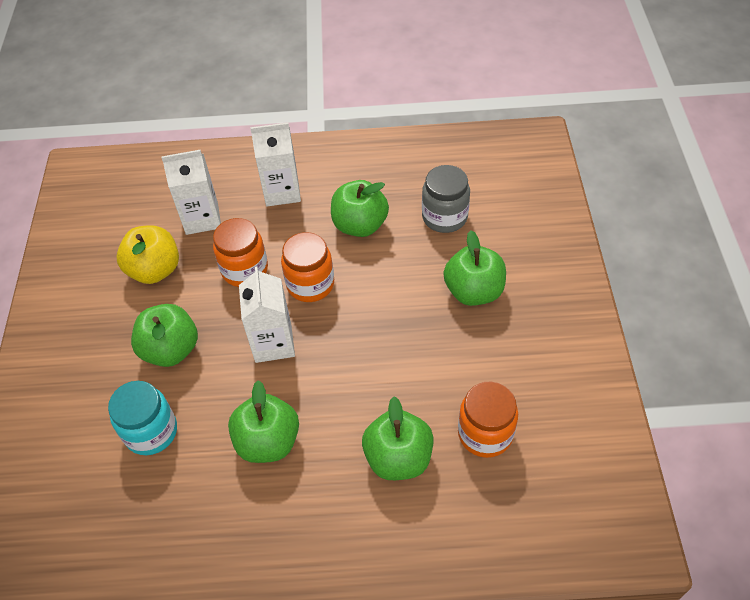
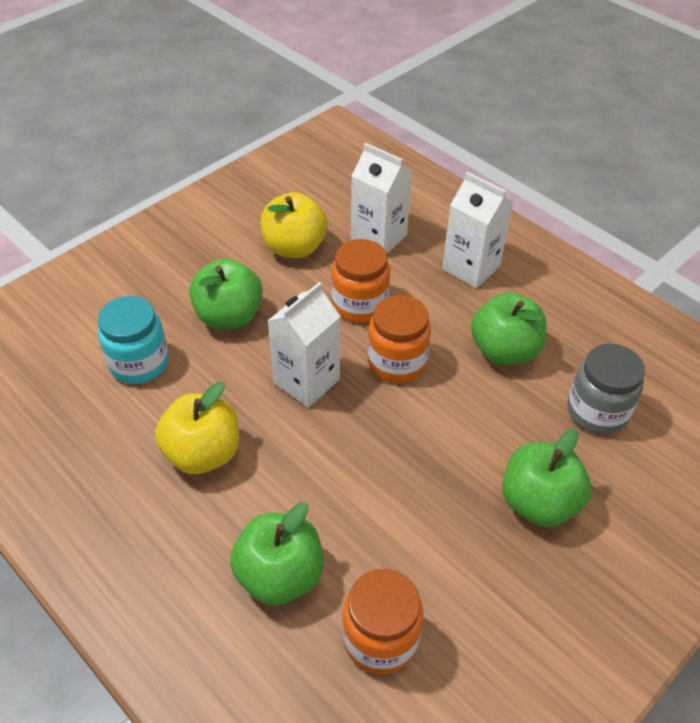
camera: 45 degrees right, 5 degrees down
(268, 441) = (203, 453): green apple -> yellow apple

